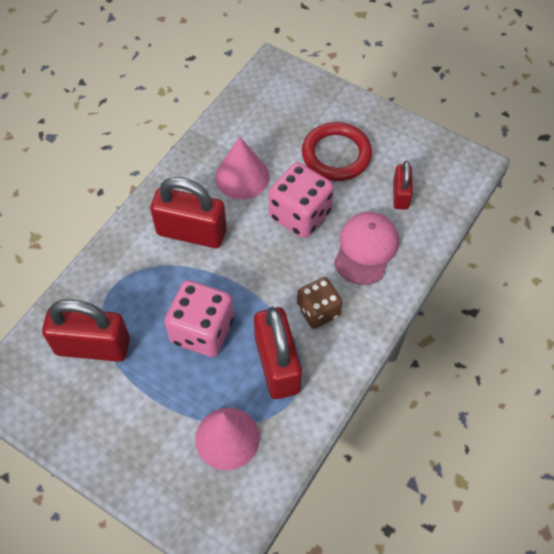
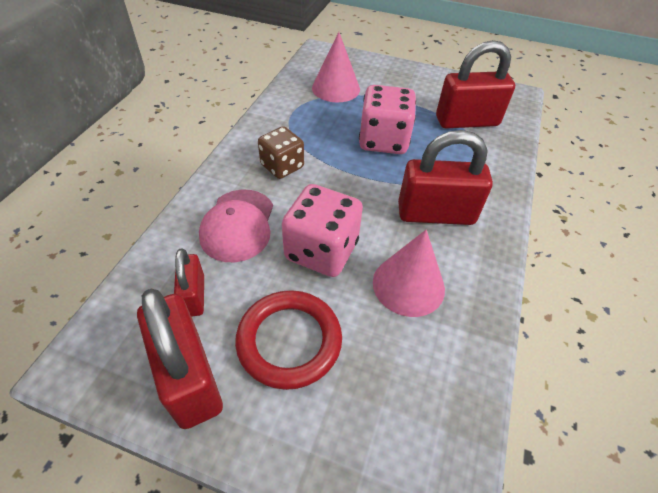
camera: 165 degrees right, 10 degrees down
(277, 364) = (310, 128): red padlock -> red padlock (189, 377)

